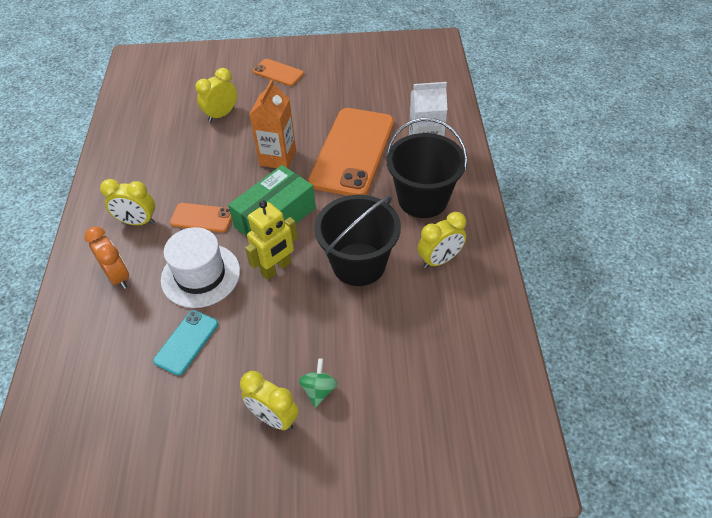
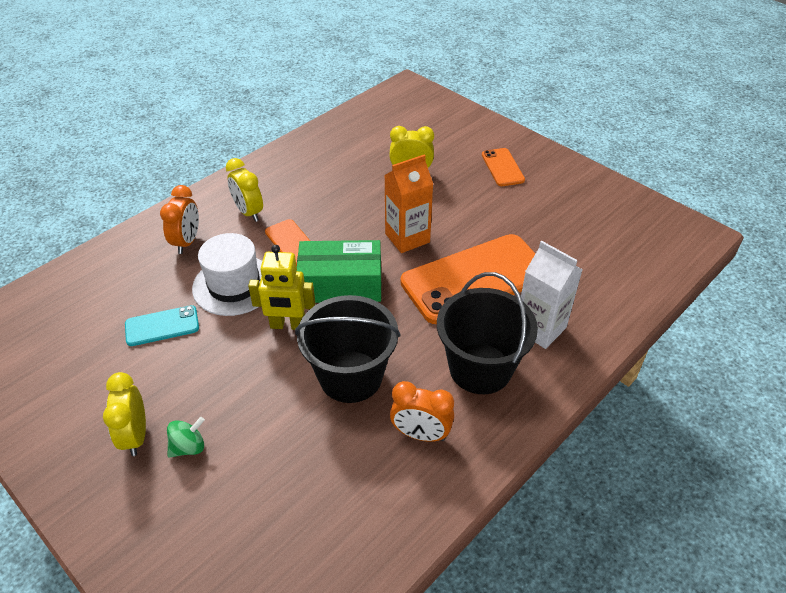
camera: 45 degrees right, 5 degrees down
(439, 260) = (421, 434): yellow clock -> orange clock

